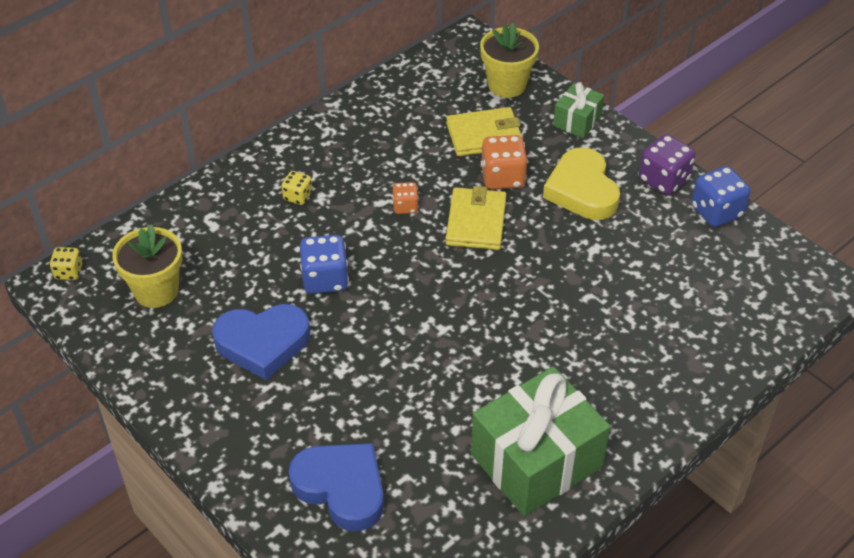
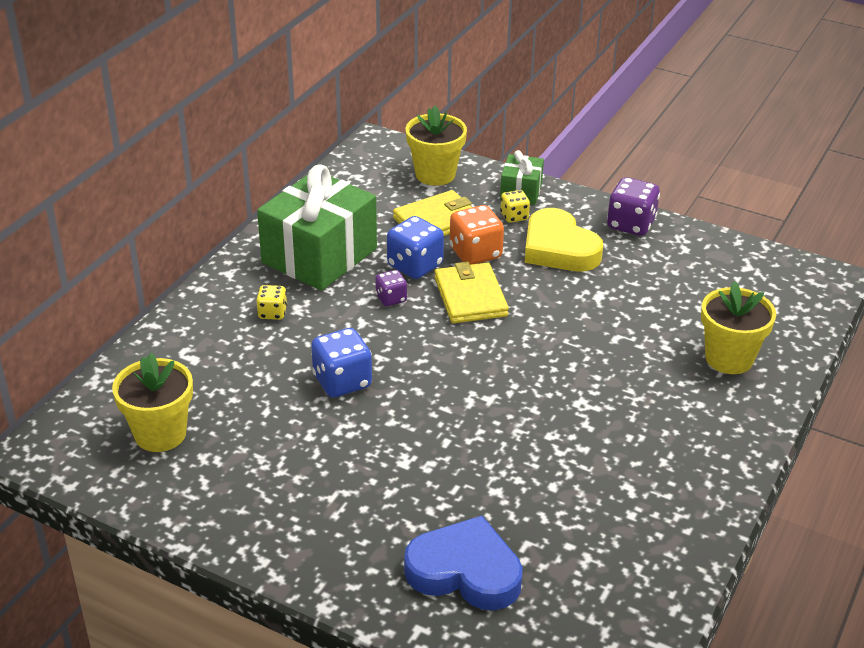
camera: 20 degrees left, 10 degrees down
(69, 272) = (48, 439): yellow dice -> yellow dice (514, 216)
(263, 343) = (306, 456): blue heart -> none
(405, 207) = (391, 299): orange dice -> purple dice
(536, 461) = (649, 494): green gift -> green gift (319, 255)
(682, 345) = (729, 358): none -> yellow flower pot
(716, 212) = (694, 241): blue dice -> blue dice (415, 266)

